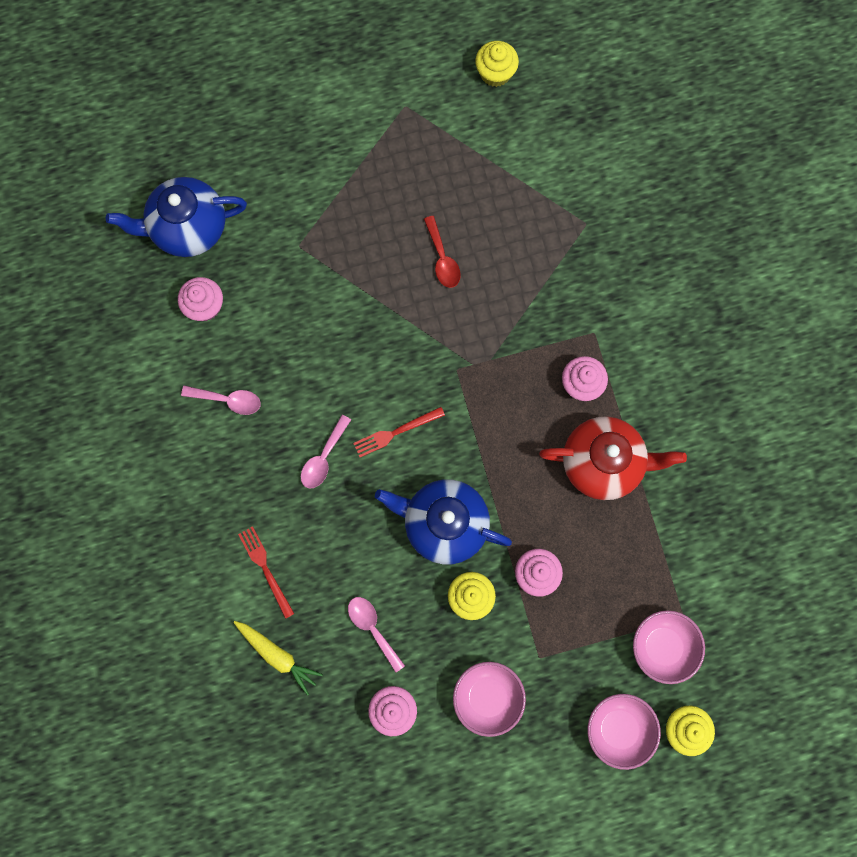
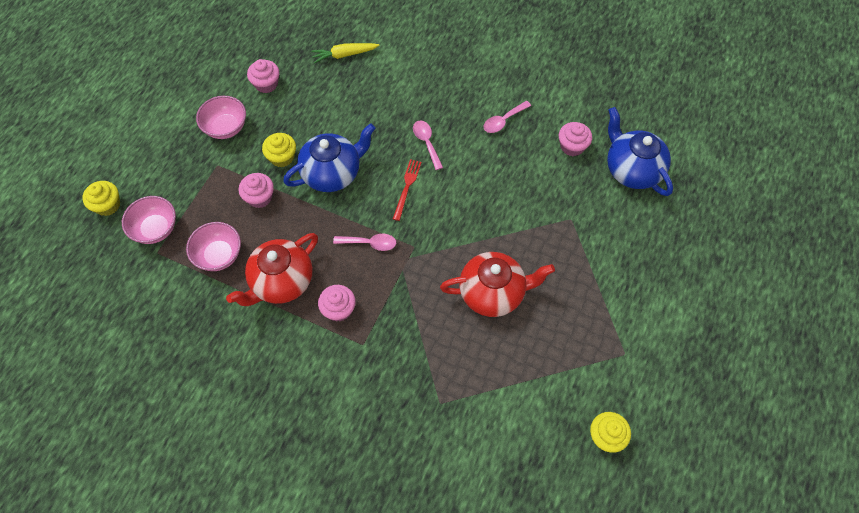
camera: 130 degrees right, 15 degrees down
(188, 228) = (631, 170): blue teapot -> blue teapot turned 60 degrees counterclockwise
(265, 569) = (393, 78): red fork -> none
(373, 628) = (314, 102): pink spoon -> pink spoon (369, 243)
(442, 258) = (493, 293): red spoon -> red teapot
(618, 728) = (144, 174): pink bowl -> pink bowl (219, 255)

